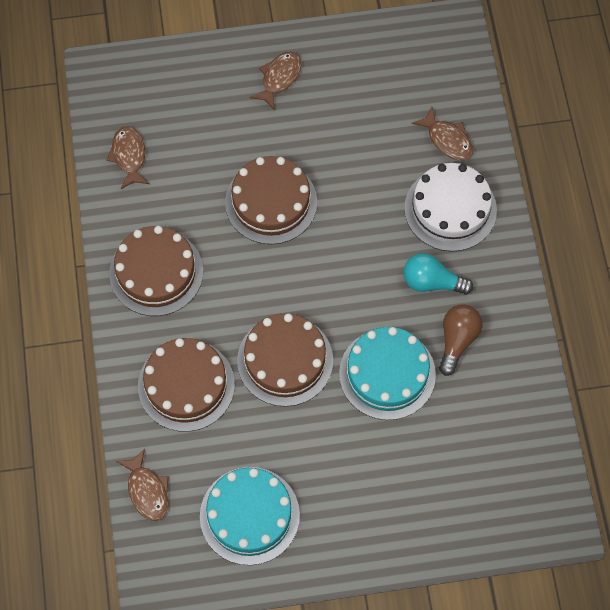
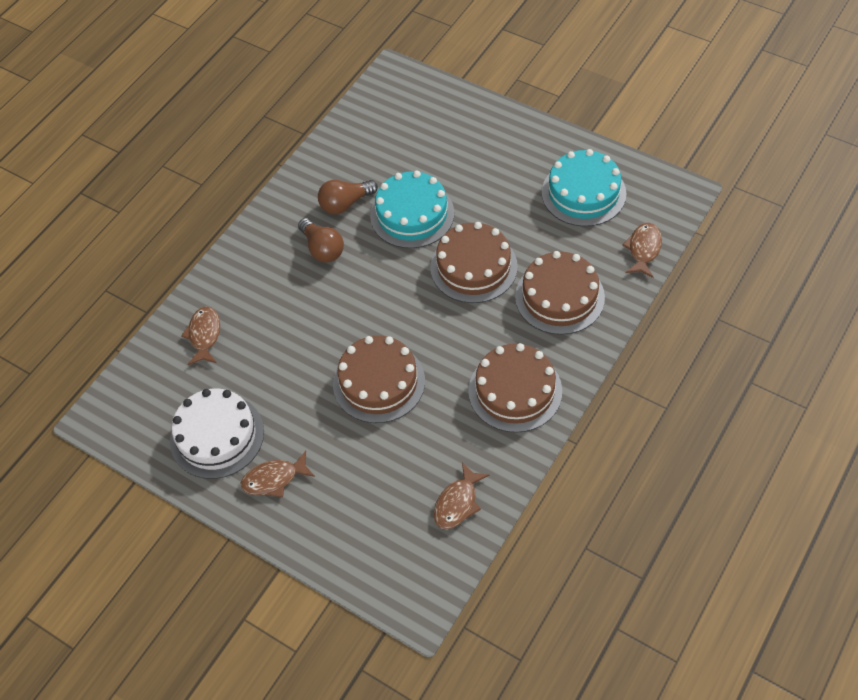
camera: 135 degrees left, 10 degrees down
(432, 282) = (322, 249): turquoise light bulb -> brown light bulb
(450, 209) = (257, 286): white cake -> white cake (217, 436)

